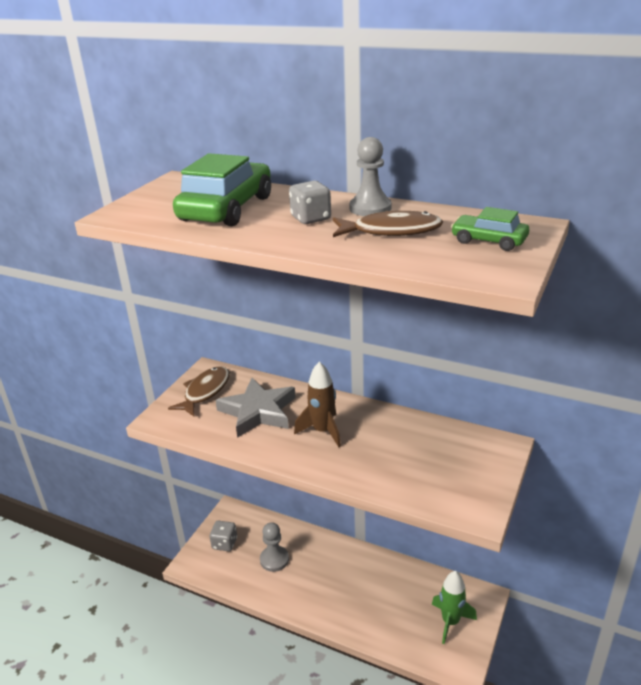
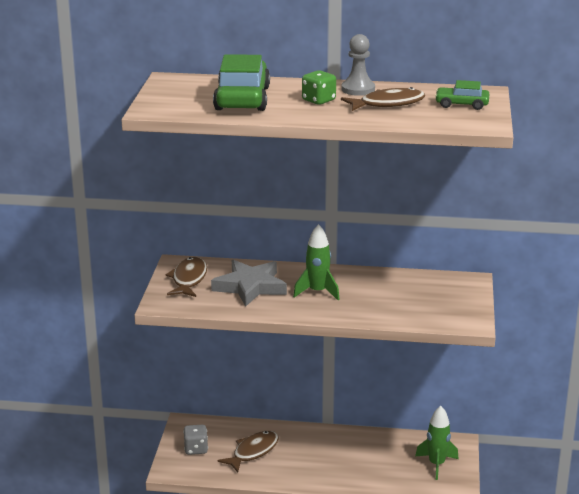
camera: 20 degrees left, 5 degrees down
(274, 559) = (253, 452): grey pawn -> brown fish
(311, 218) = (318, 100): grey dice -> green dice
(323, 431) = (317, 292): brown rocket -> green rocket

